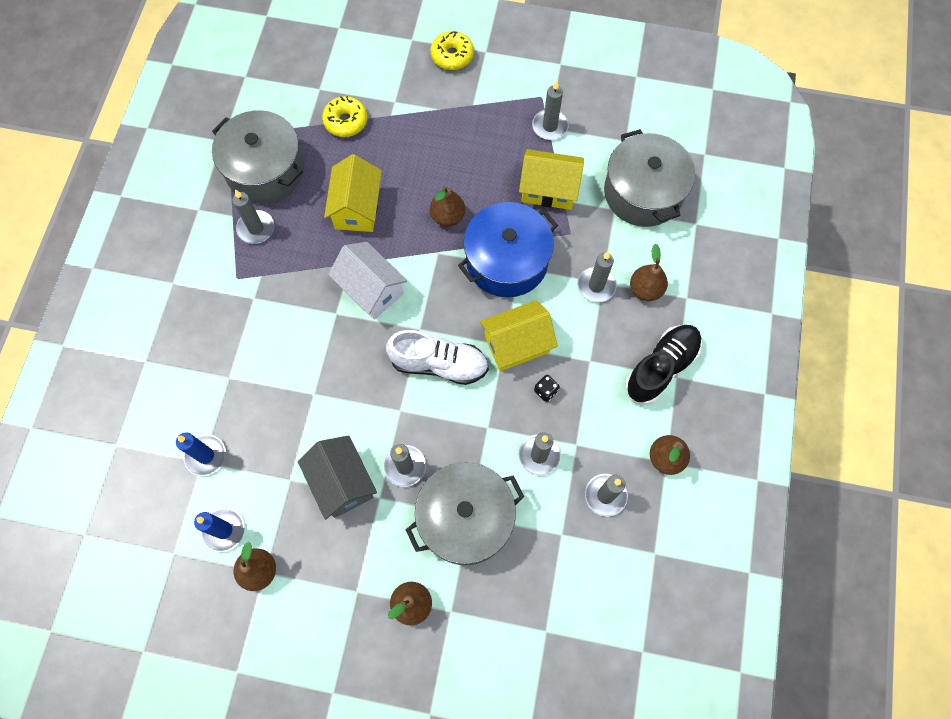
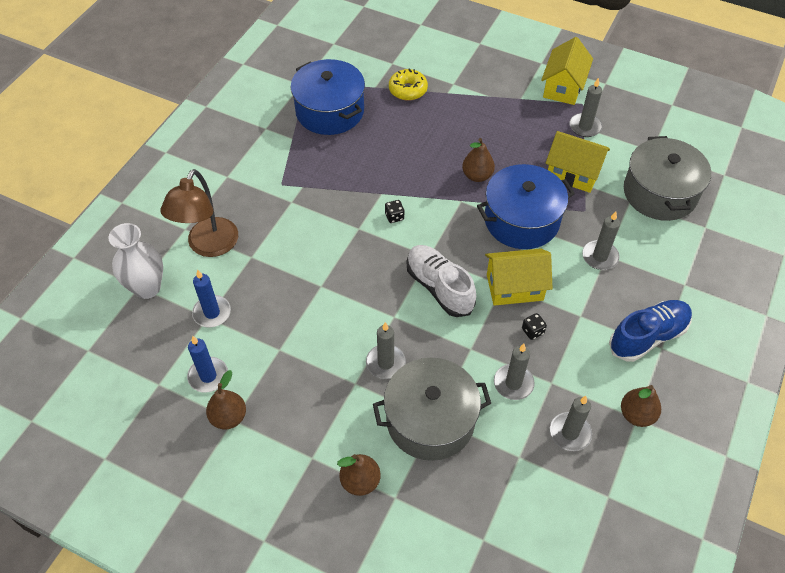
camera: 15 degrees right, 15 degrees down
(125, 443) = (147, 288): none -> white vase
(178, 376) = (208, 246): none -> brown lamp
(256, 228) = (309, 151): grey candle -> none
(265, 170) = (330, 111): grey pot -> blue pot
(342, 482) = (324, 362): grey house -> none
(357, 208) = (399, 154): yellow house -> yellow house (563, 87)
(371, 289) = (394, 217): white house -> black dice
(439, 364) = (439, 287): white shoe -> white shoe turned 150 degrees counterclockwise
(452, 56) = (511, 60): yellow donut -> none
(645, 289) = (646, 269): brown pear -> none
(661, 368) = (648, 337): black shoe -> blue shoe

